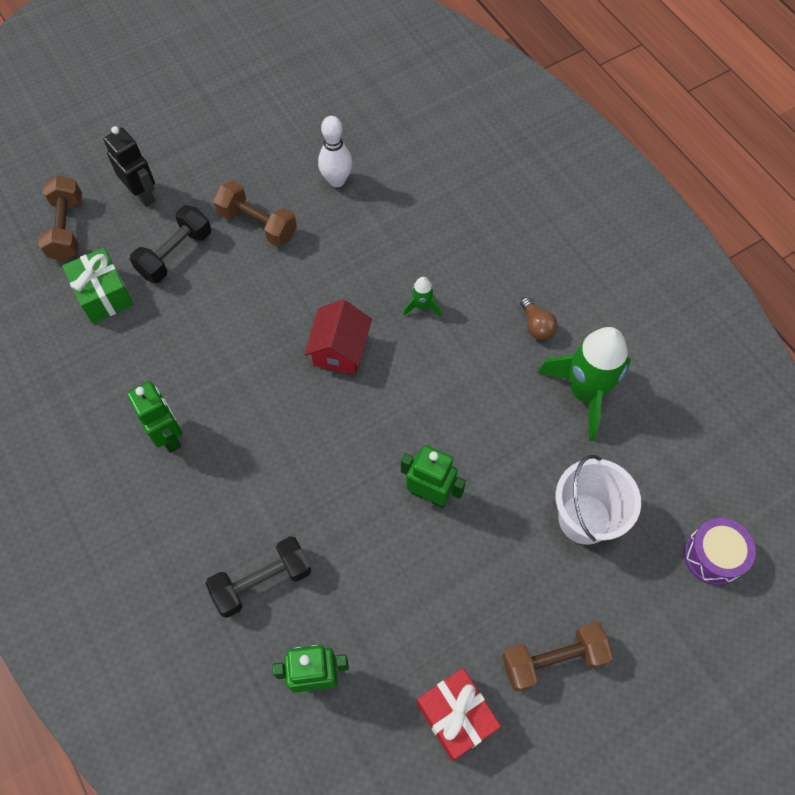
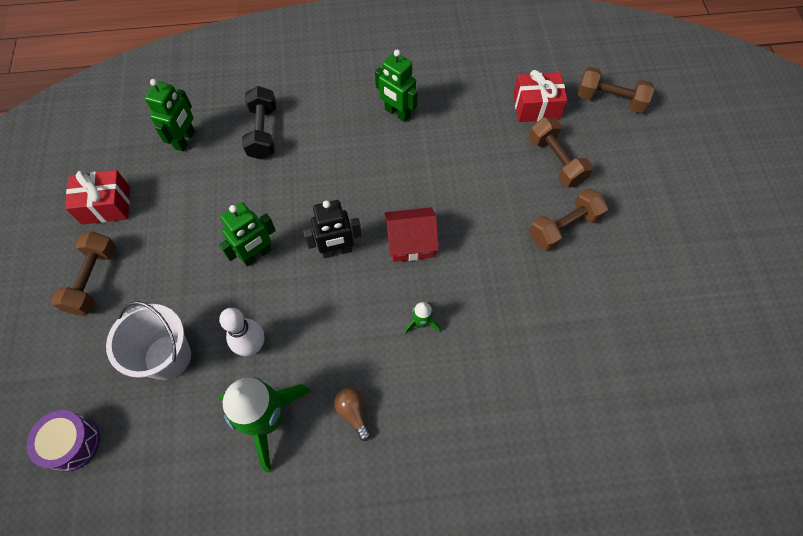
camera: 115 degrees right, 0 degrees up
(103, 295) = (536, 107): green gift -> red gift
(143, 194) = (627, 156): black robot -> black robot (337, 251)
(169, 436) = (397, 113): green robot -> green robot turned 45 degrees clockwise
(175, 254) = (556, 161): black dumbbell -> brown dumbbell
(336, 180) = (590, 309): white bowling pin -> white bowling pin (252, 346)
(340, 350) = (410, 243): red house -> red house turned 45 degrees counterclockwise
(536, 325) = (353, 412): brown light bulb -> brown light bulb turned 60 degrees clockwise

